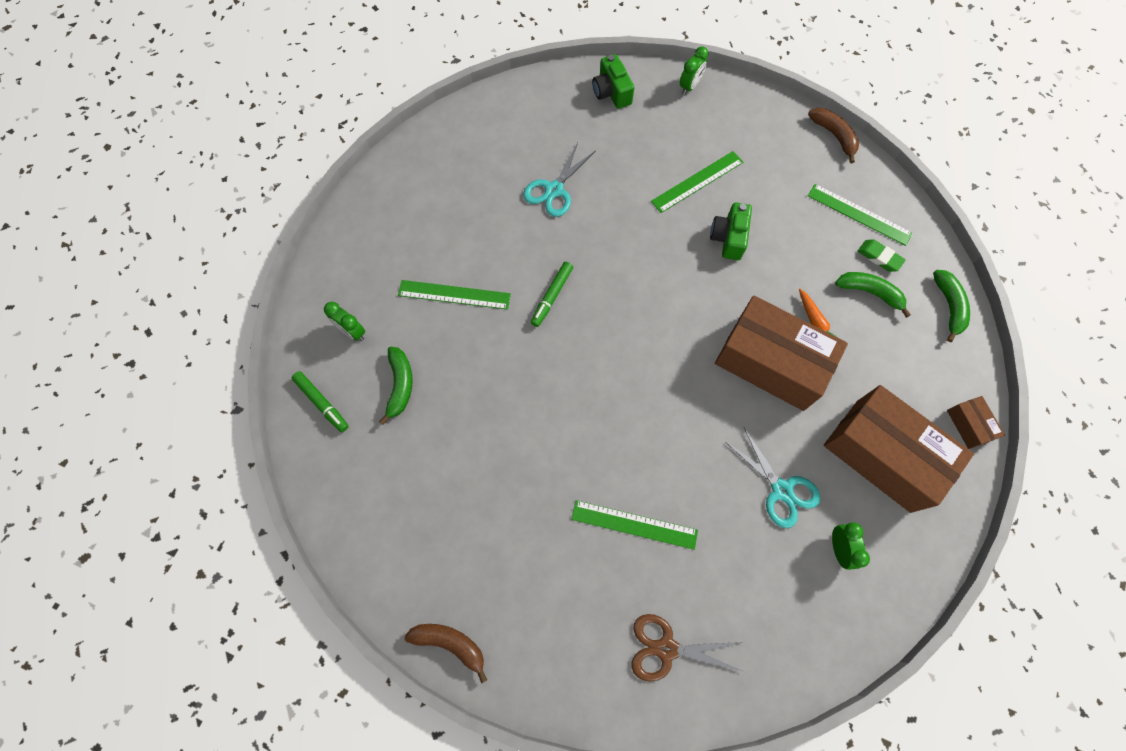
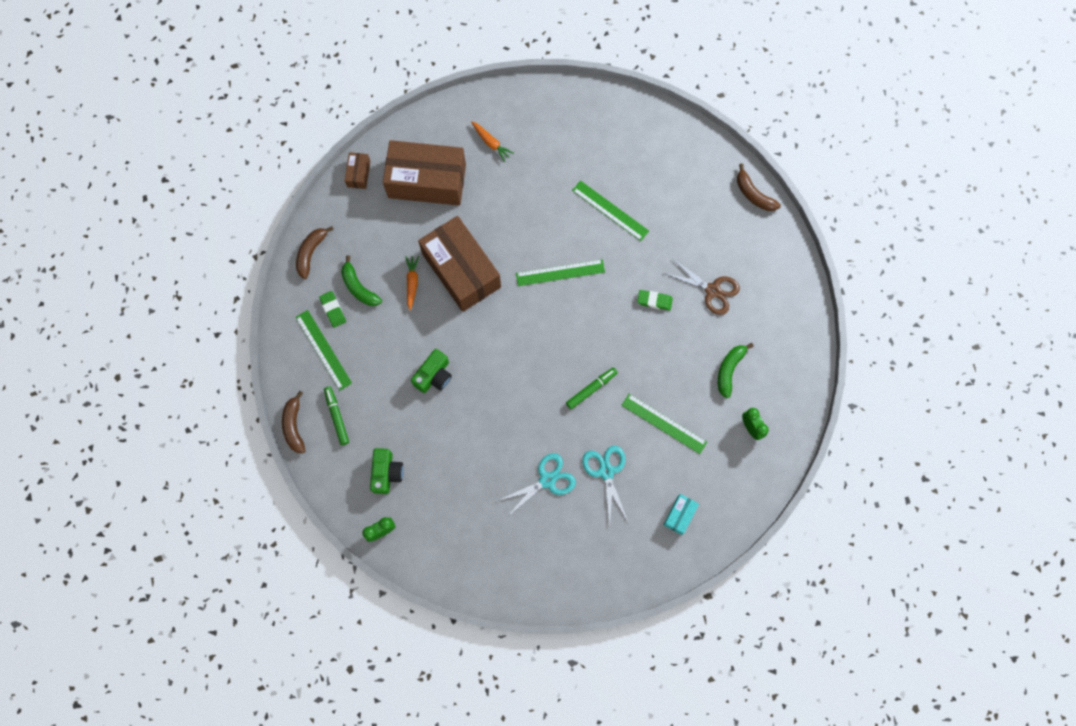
camera: 155 degrees left, 5 degrees up
(322, 403) = (789, 381): green marker -> green marker (337, 416)
(401, 213) = (679, 515): none -> turquoise box
(524, 429) = (654, 301): none -> green eraser
(611, 92) = (452, 556): green camera -> green camera (387, 473)
(666, 648) = (625, 137): brown scissors -> brown scissors (712, 290)
(697, 181) = (429, 435): green ruler -> green ruler (560, 272)
(781, 490) = (505, 189): turquoise scissors -> turquoise scissors (606, 471)
(839, 548) = (491, 143): green clock -> orange carrot
(883, 455) = (427, 181): brown box -> brown box turned 60 degrees counterclockwise
(949, 306) = (311, 253): green banana -> brown banana

